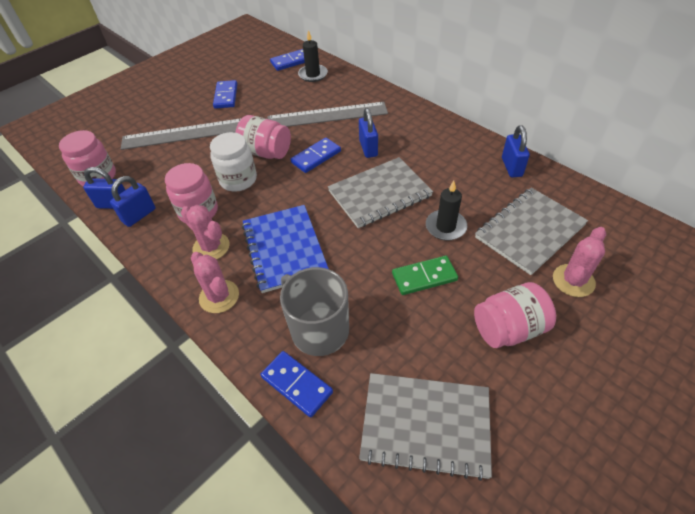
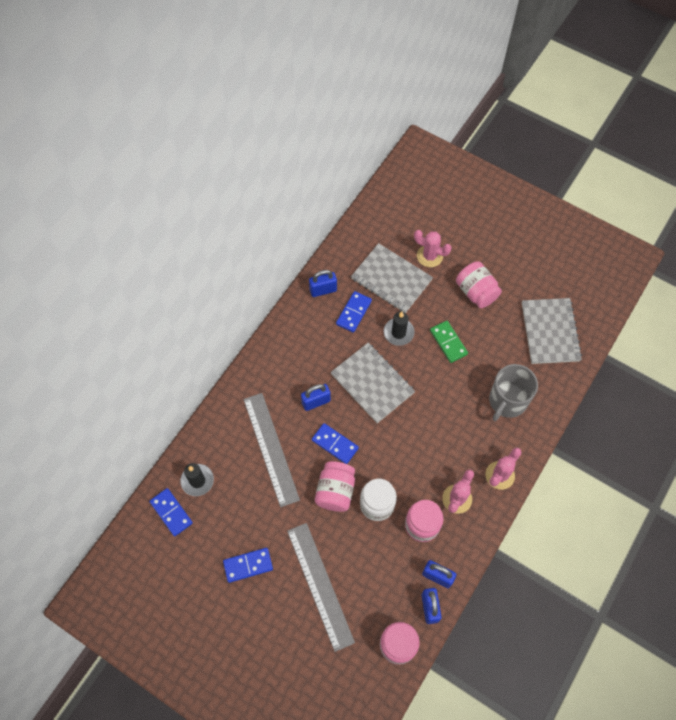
camera: 105 degrees left, 15 degrees up
(284, 249) = (445, 442): blue notebook -> none
(297, 384) = (548, 405): blue domino -> blue domino (353, 312)

